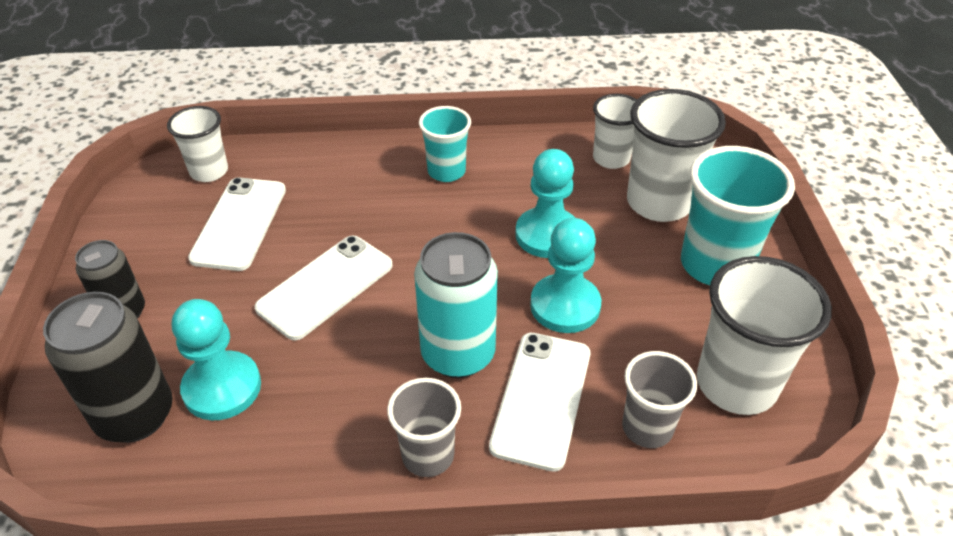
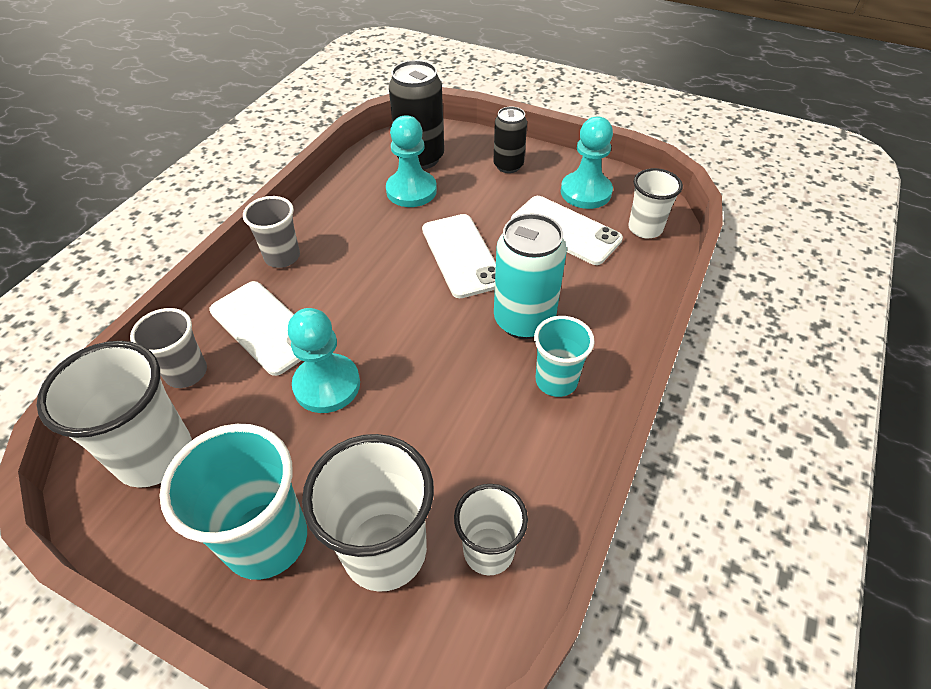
camera: 120 degrees right, 5 degrees up
(458, 354) = (340, 300): turquoise can -> turquoise can (524, 320)
(547, 235) = (414, 417): turquoise pawn -> turquoise pawn (585, 192)

